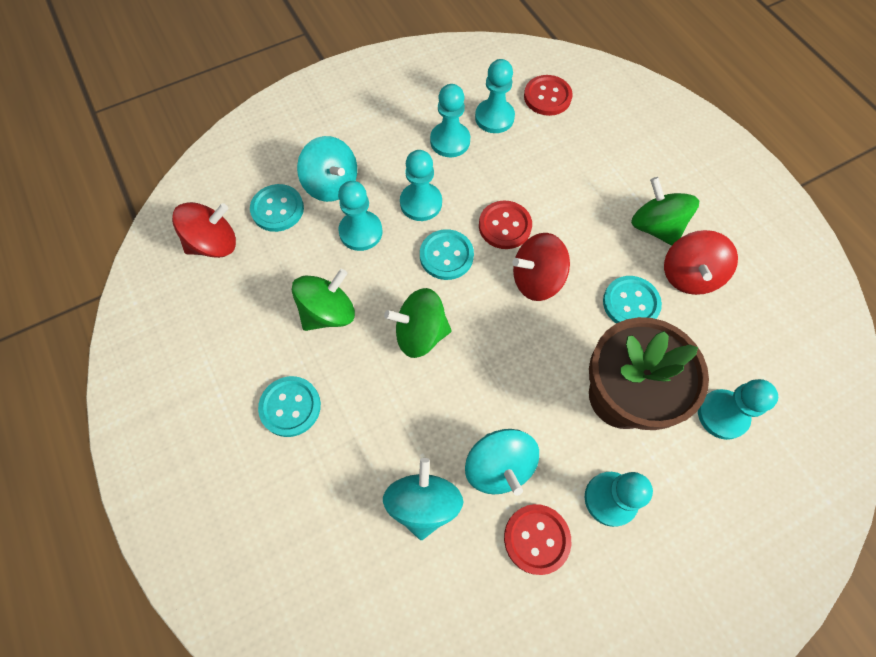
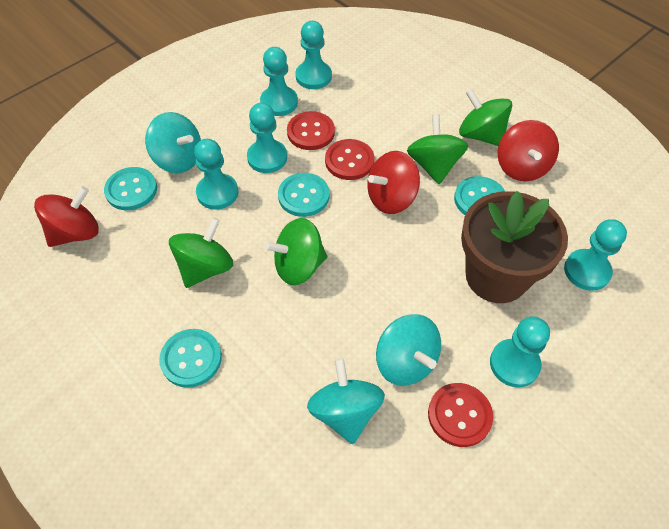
camera: 15 degrees left, 10 degrees down
(547, 97) = (355, 52): red button -> red button (311, 132)
(593, 251) = (434, 165): none -> green spinning top

